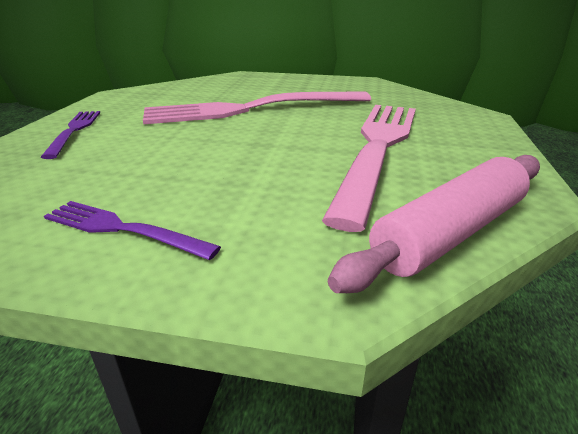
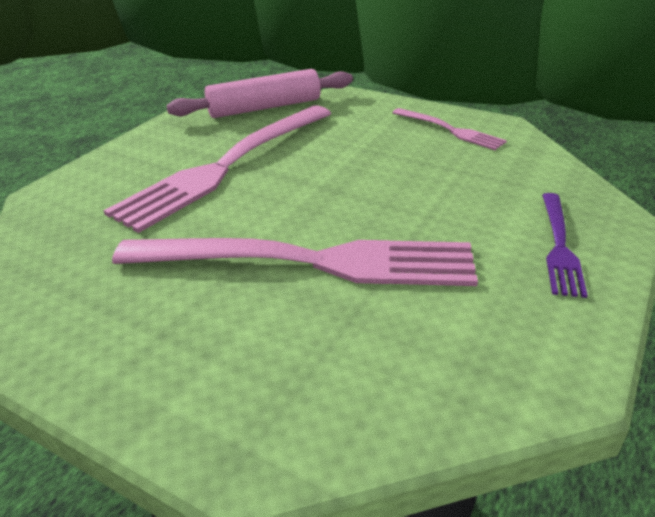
camera: 160 degrees left, 5 degrees up
(121, 229) = (451, 130): purple fork -> pink fork

